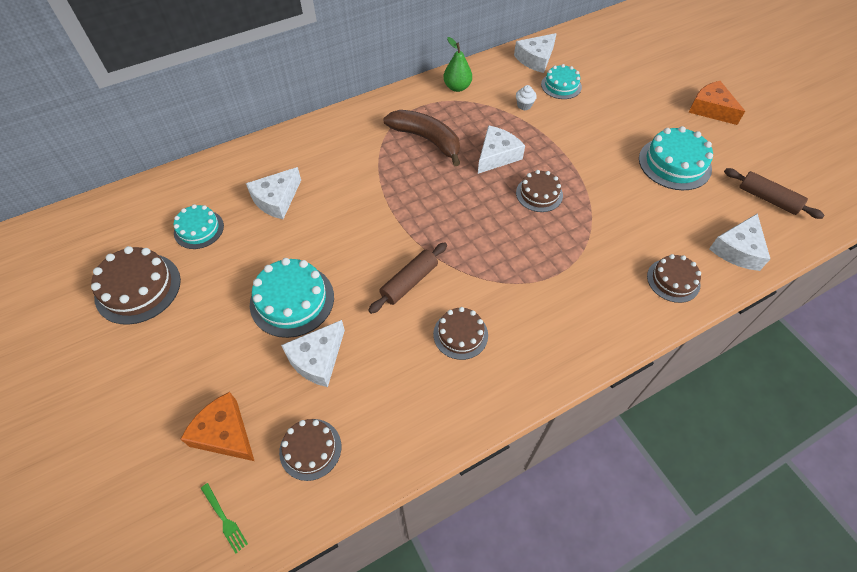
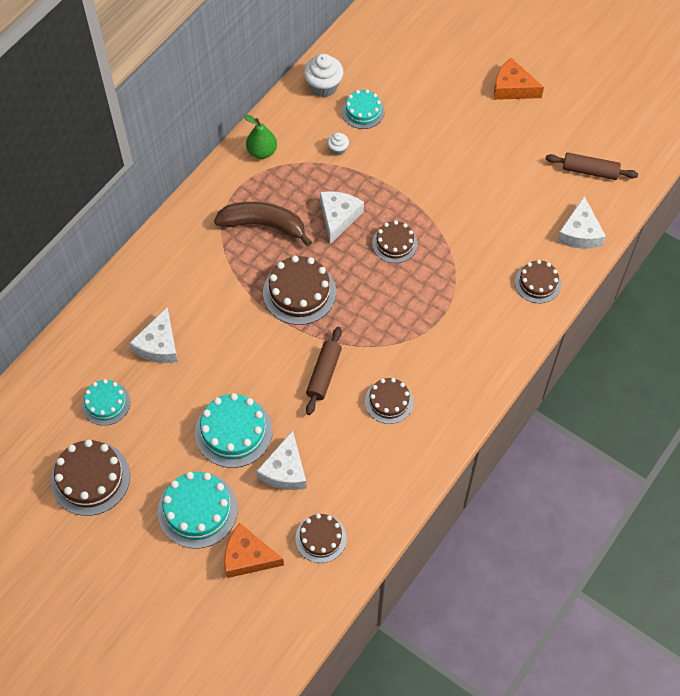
camera: 25 degrees left, 5 degrees up
(224, 519) = (287, 612): green fork -> none
(427, 202) = (299, 292): none -> brown cake
(535, 59) = (323, 86): white cheese -> white cupcake
(674, 163) = (500, 164): turquoise cake -> turquoise cake (197, 510)

